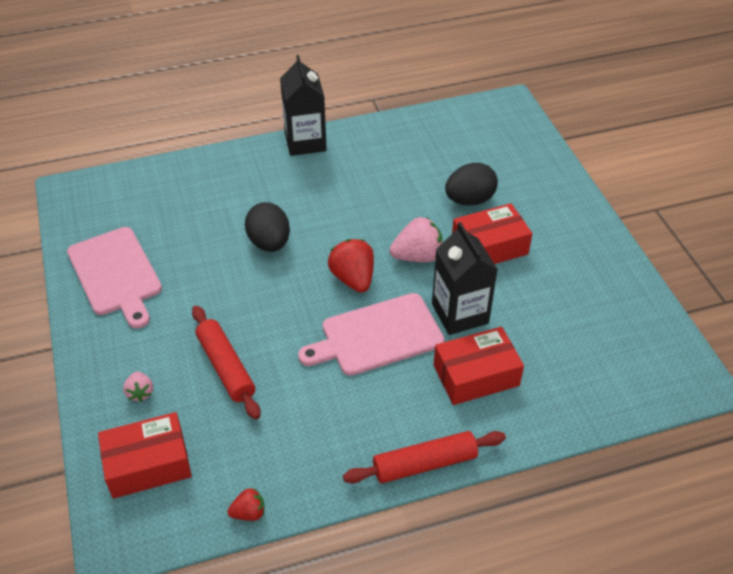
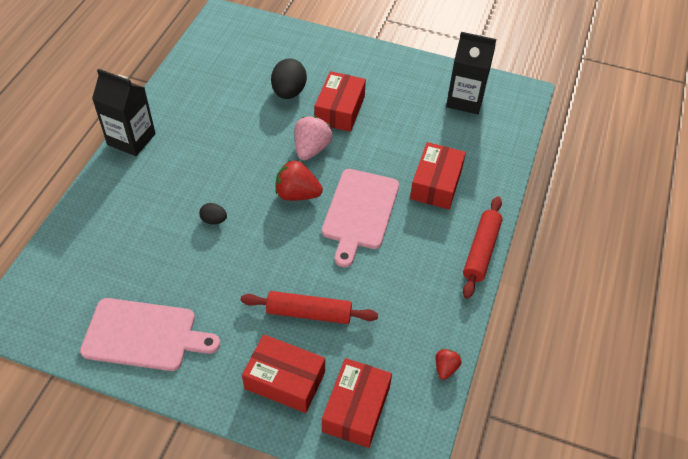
camera: 55 degrees left, 5 degrees up
(140, 393) = (285, 380): pink strawberry -> red box
(269, 243) = (214, 220): black egg -> black egg, size x0.53
(460, 313) = (380, 160): black carton -> black carton (465, 100)

